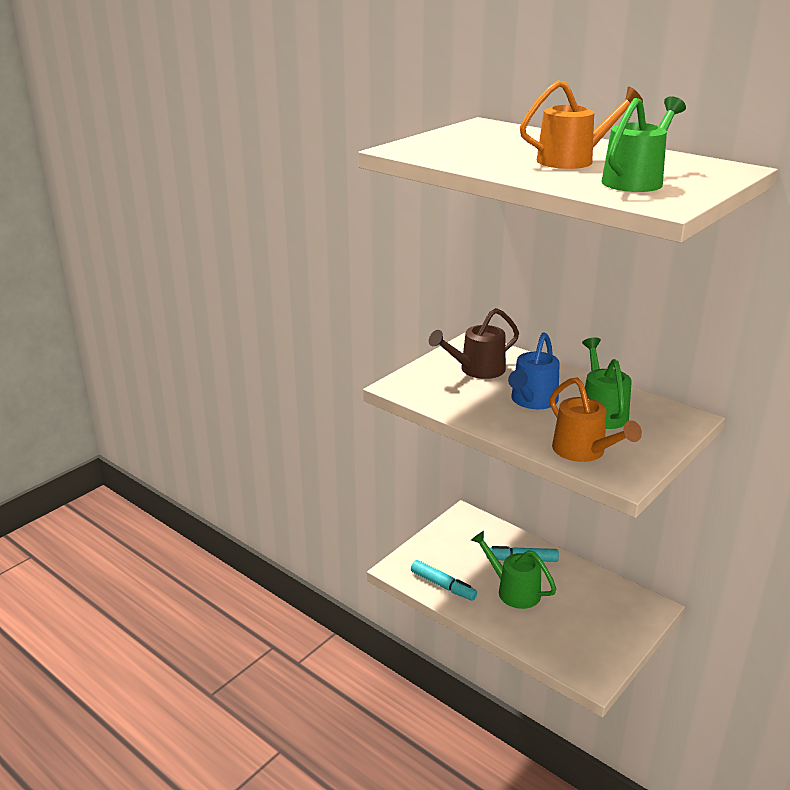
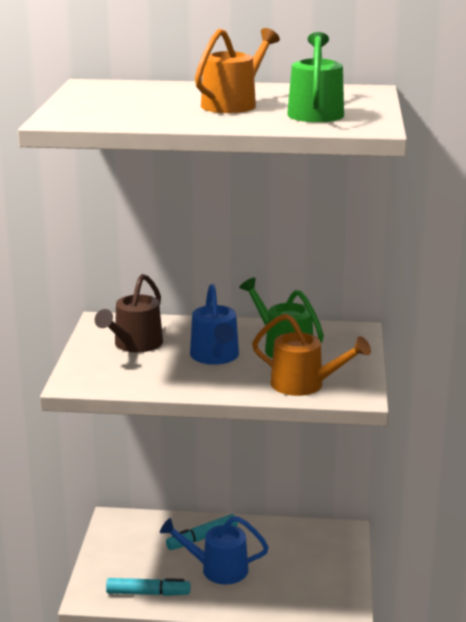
camera: 35 degrees left, 5 degrees down
(513, 590) = (217, 569): green watering can -> blue watering can

